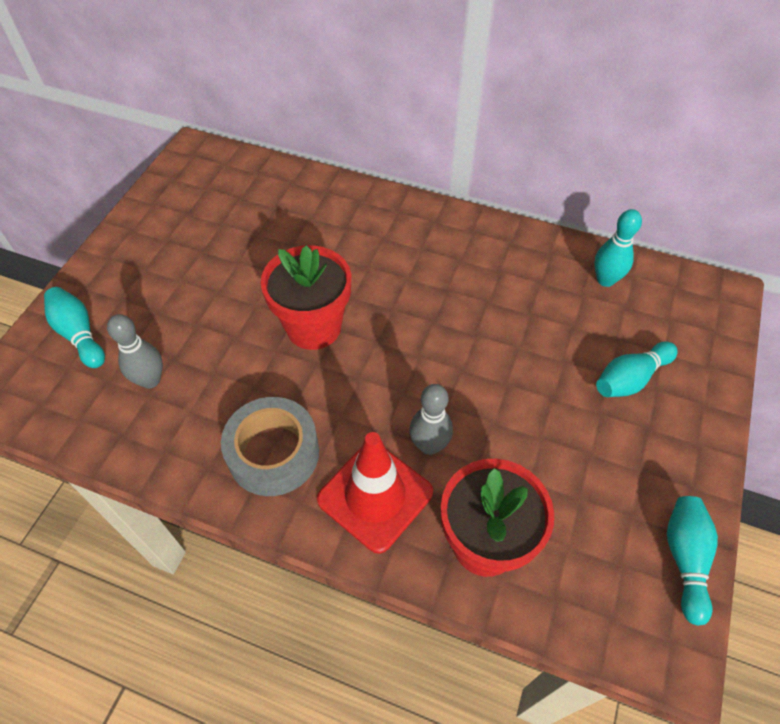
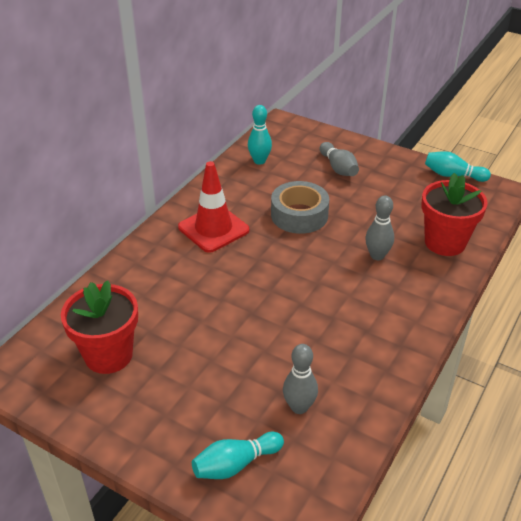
camera: 80 degrees left, 15 degrees down
(273, 453) = (377, 332): grey tape -> grey tape (299, 215)
(313, 327) = (265, 302): red flower pot -> red flower pot (108, 355)
(375, 496) = (413, 284): red traffic cone -> red traffic cone (213, 229)
(630, 379) = (338, 168): turquoise bowling pin -> grey bowling pin

